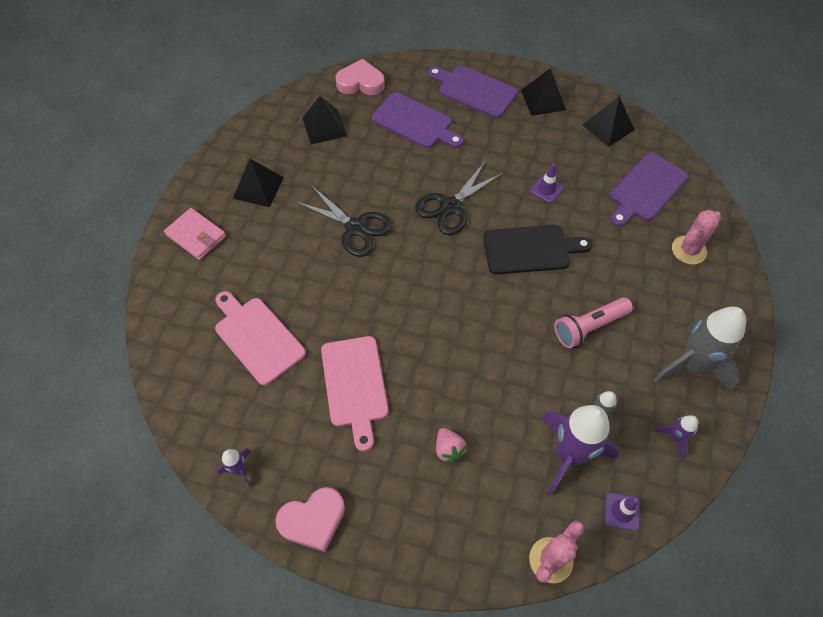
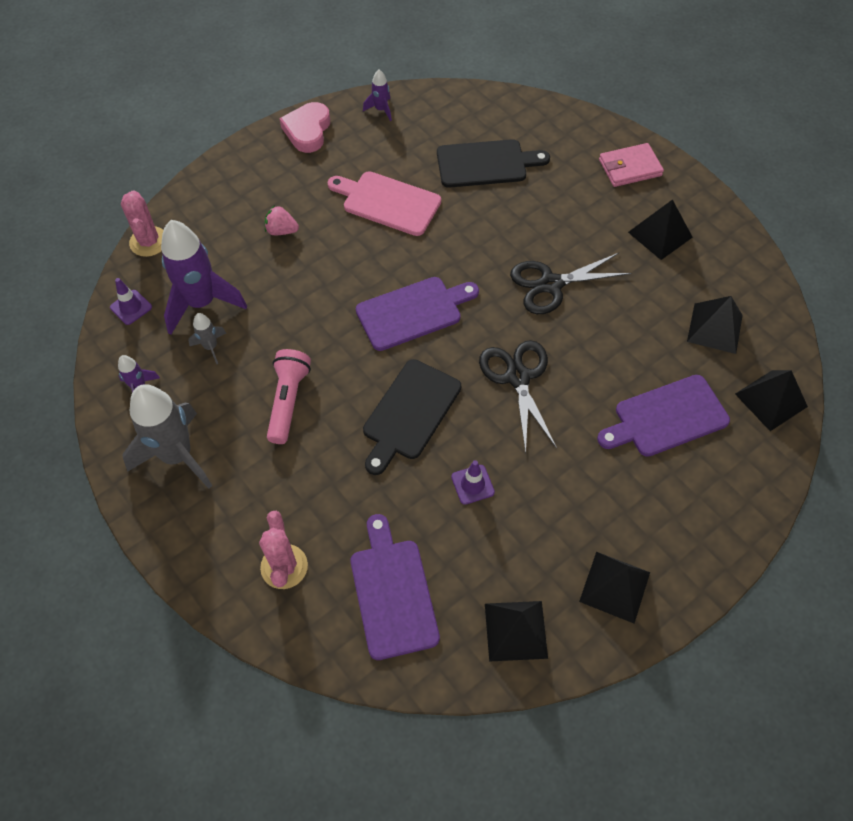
camera: 125 degrees right, 0 degrees up
(257, 337) = (486, 164): pink cutting board -> black cutting board
(360, 82) = (771, 400): pink heart -> black pyramid
(474, 90) = (682, 515): purple cutting board -> purple cutting board (413, 312)

